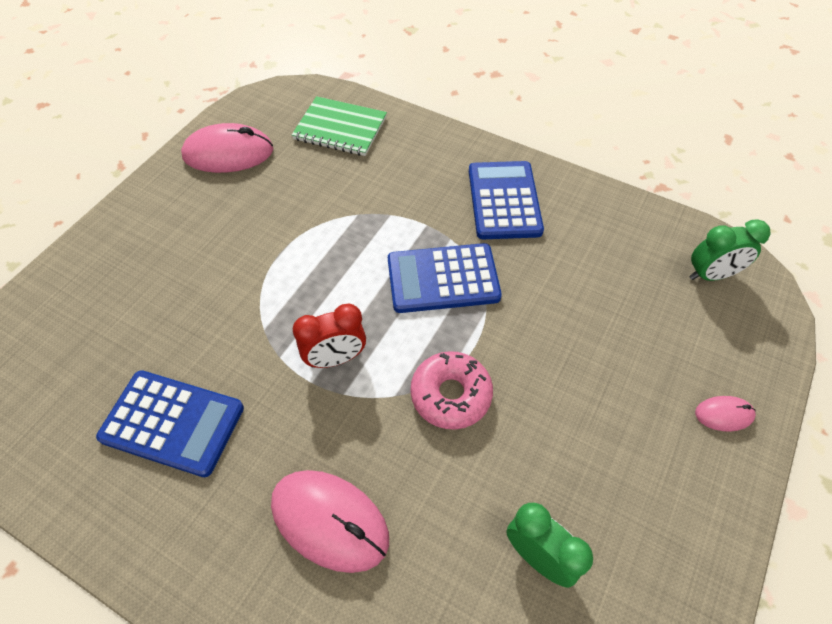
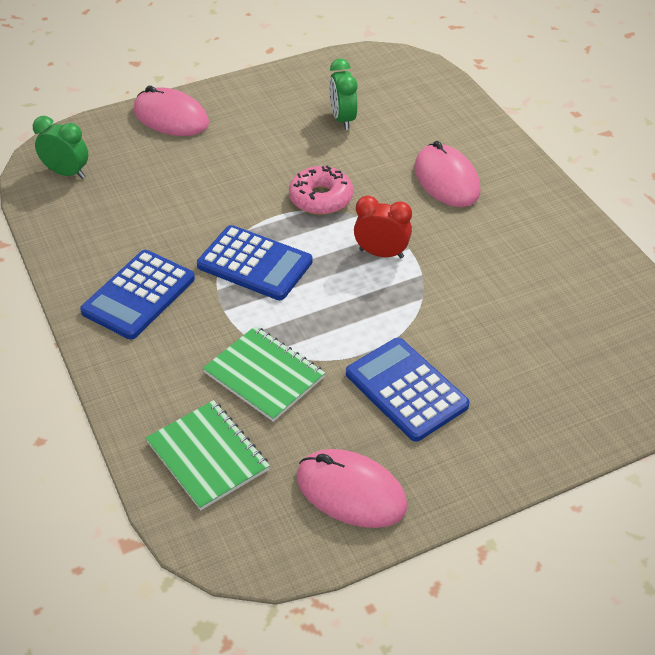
camera: 145 degrees left, 10 degrees down
(172, 423) = (523, 271): blue calculator -> blue calculator (406, 389)
(348, 193) = (264, 375): none -> green notebook
(724, 414) = (171, 117): pink mouse -> pink mouse, size x2.03

